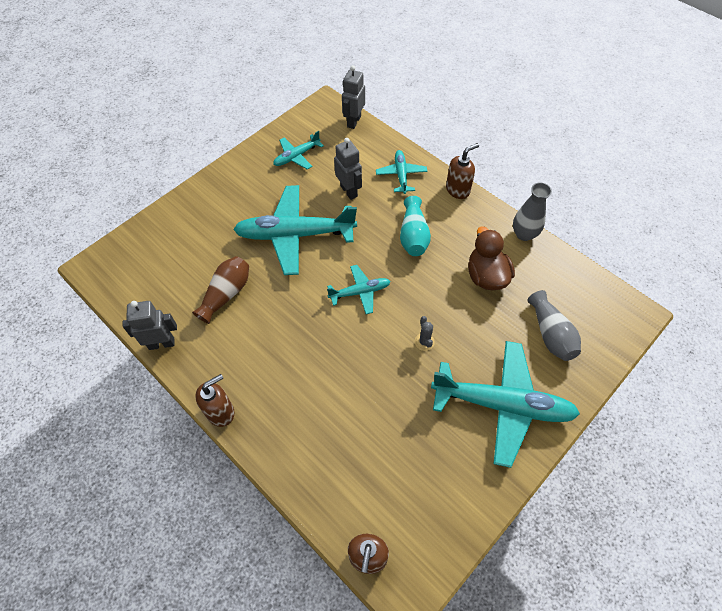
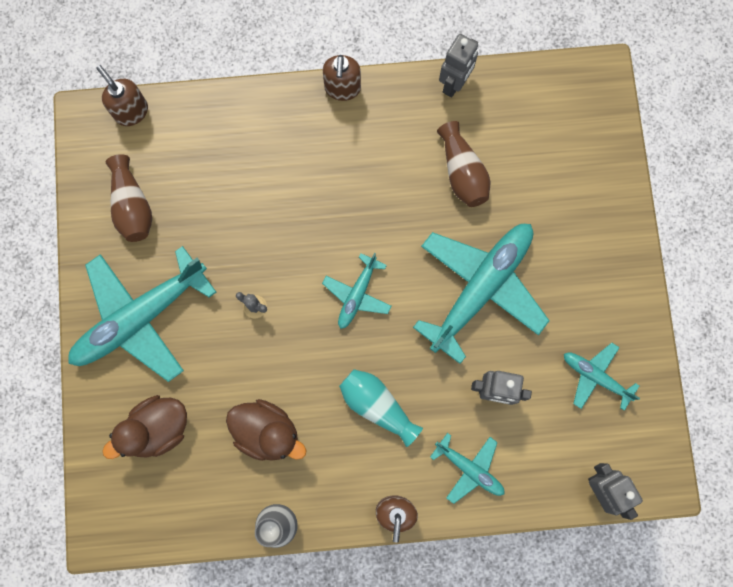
camera: 130 degrees right, 20 degrees up
(297, 156) = (596, 377): turquoise plane -> turquoise plane turned 60 degrees counterclockwise
(437, 483) = (133, 206): none -> brown vase
(551, 334) = (157, 429): grey vase -> brown duck

